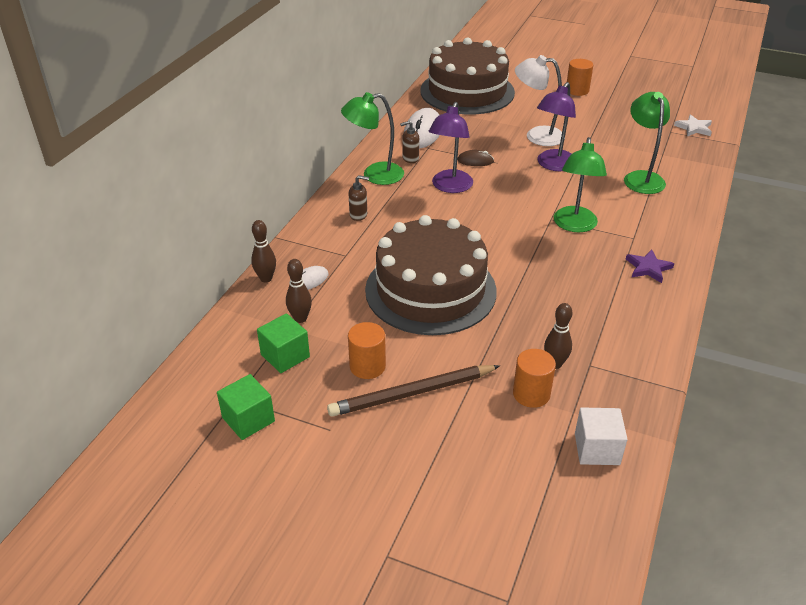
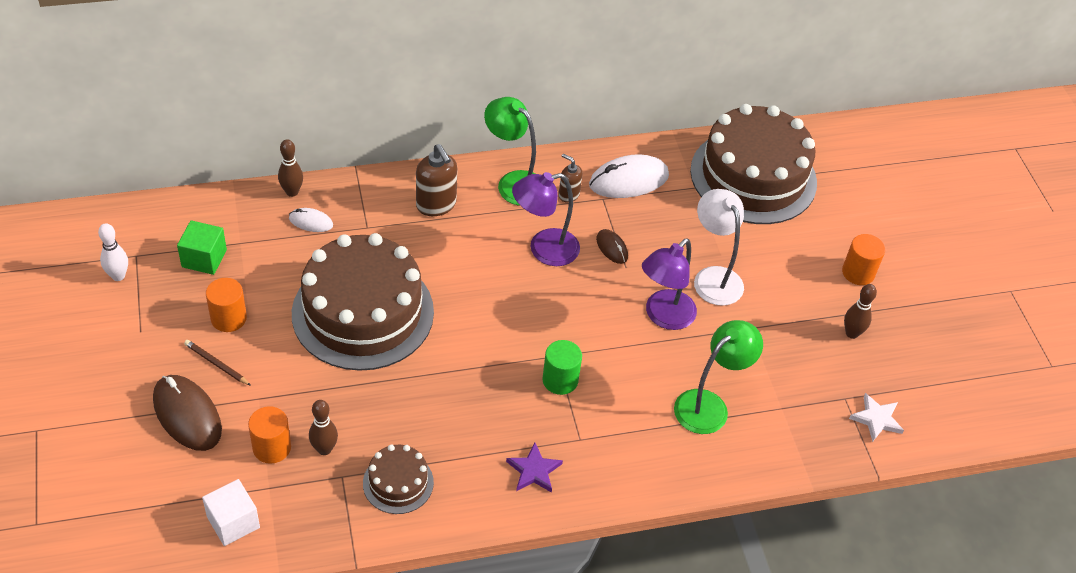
camera: 50 degrees right, 10 degrees up
(248, 419) = (118, 276): green cube -> white bowling pin
(300, 318) = (257, 243): brown bowling pin -> brown bowling pin (851, 333)
(358, 215) = (436, 205): brown soap dispenser -> brown soap dispenser, size x1.68
(412, 393) = (216, 364): brown pencil -> brown pencil, size x0.49
(455, 434) = (187, 415): none -> brown mouse
(553, 165) = (663, 316): purple lamp -> purple lamp turned 45 degrees counterclockwise
(574, 225) = (560, 380): green lamp -> green cylinder
(616, 337) = (398, 483): none -> brown cake

